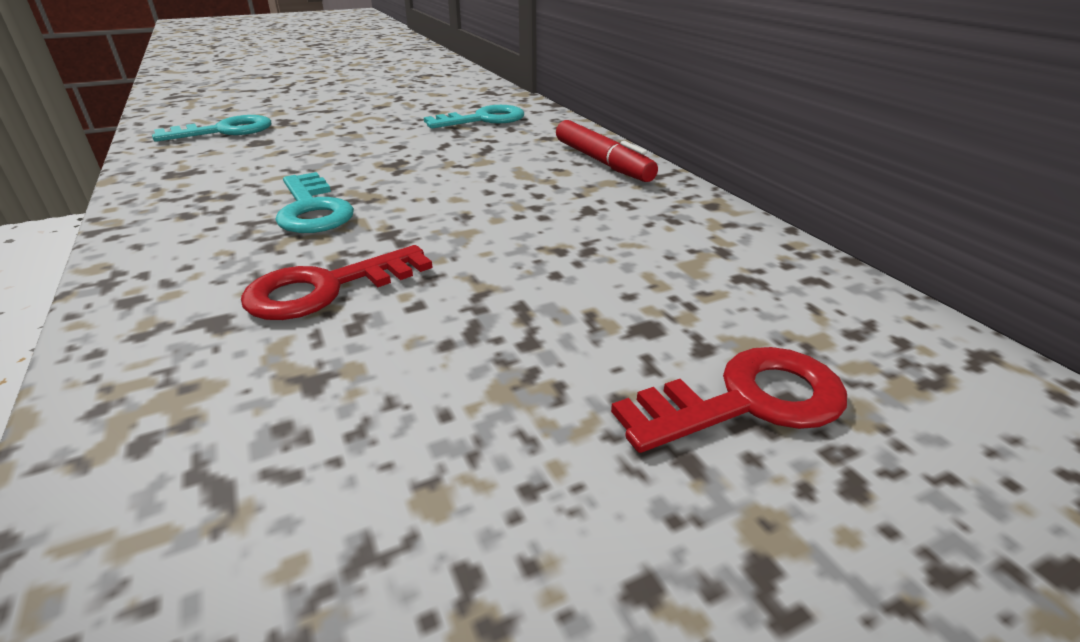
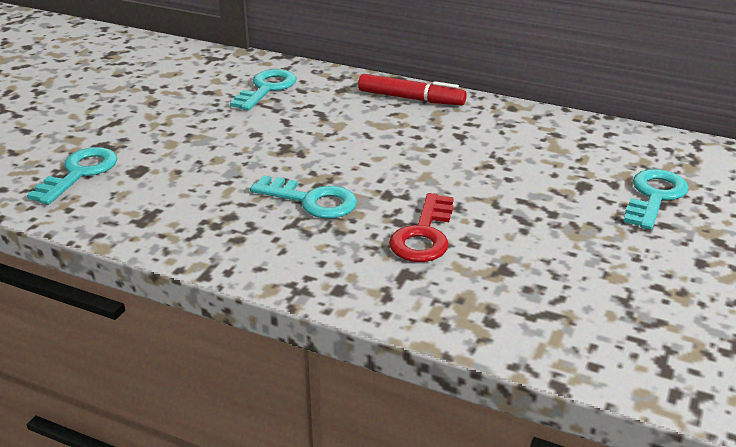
camera: 40 degrees left, 0 degrees up
(747, 401) = (654, 196): red key -> turquoise key

